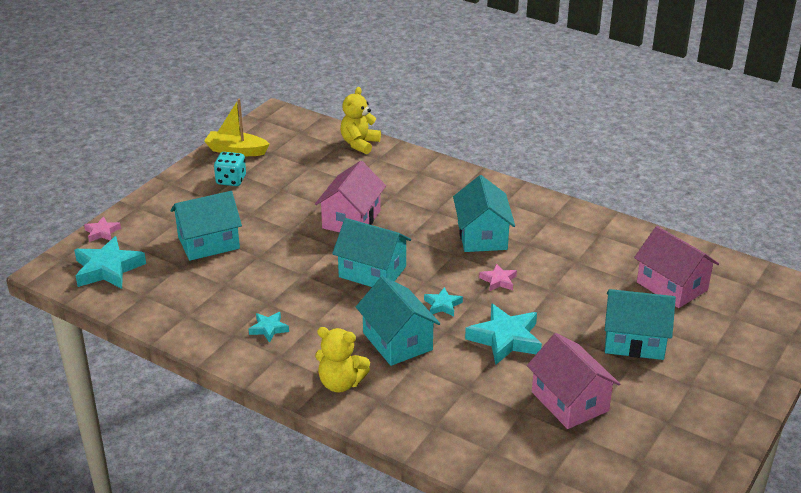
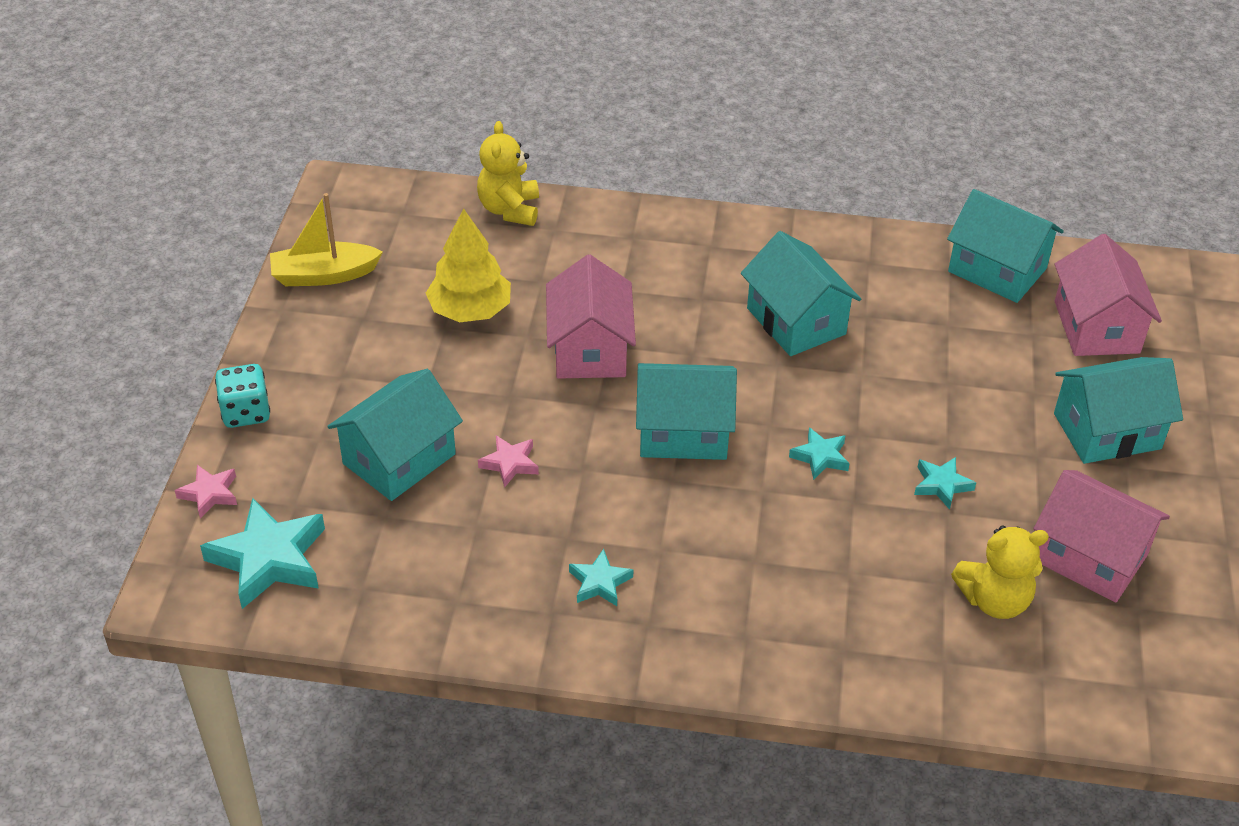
camera: 25 degrees left, 10 degrees up
(231, 180) = (354, 332): turquoise dice -> turquoise dice (246, 412)
(300, 185) = (470, 310): none -> yellow tree
(340, 383) = (768, 639): yellow teddy bear -> yellow teddy bear (994, 600)
(397, 341) = (799, 540): turquoise house -> turquoise house (997, 270)
(498, 281) = (868, 390): pink star -> pink star (510, 463)
(505, 339) = (941, 485): turquoise star -> turquoise star, size x0.52
(672, 286) = (1096, 327): pink house -> pink house turned 60 degrees clockwise

